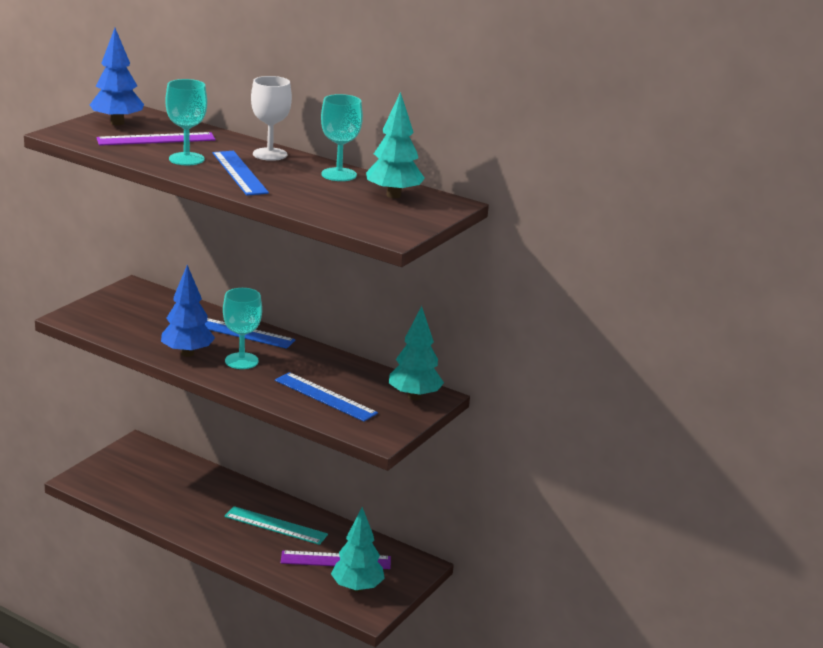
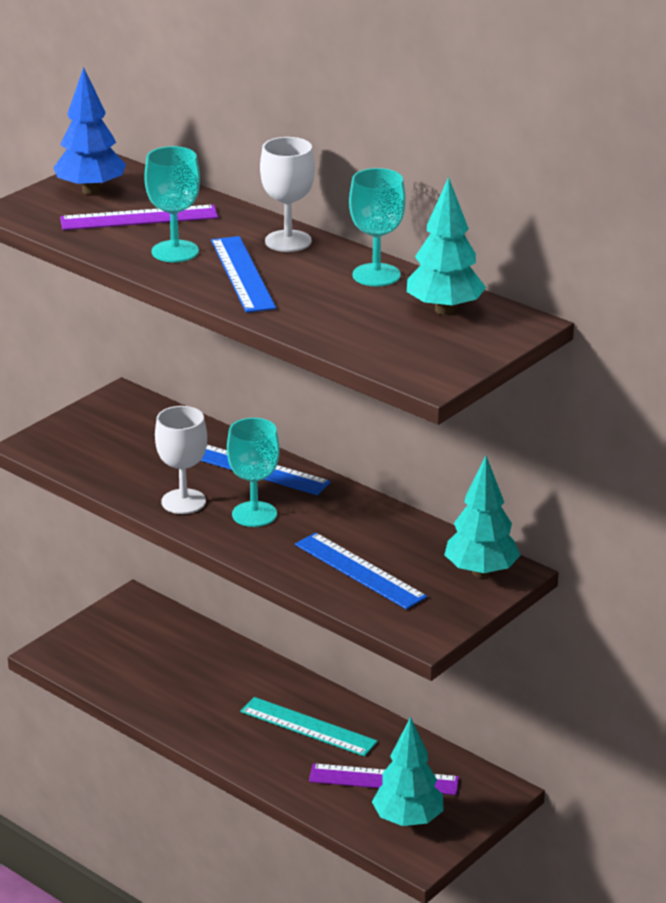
camera: 10 degrees right, 5 degrees up
(187, 353) = (183, 502): blue tree -> white goblet

